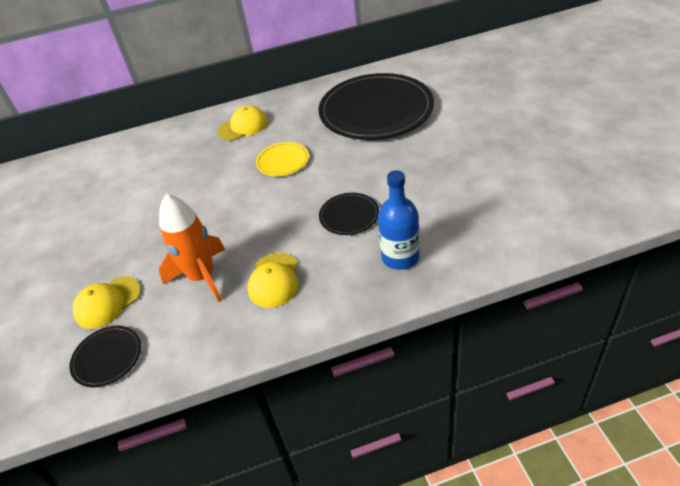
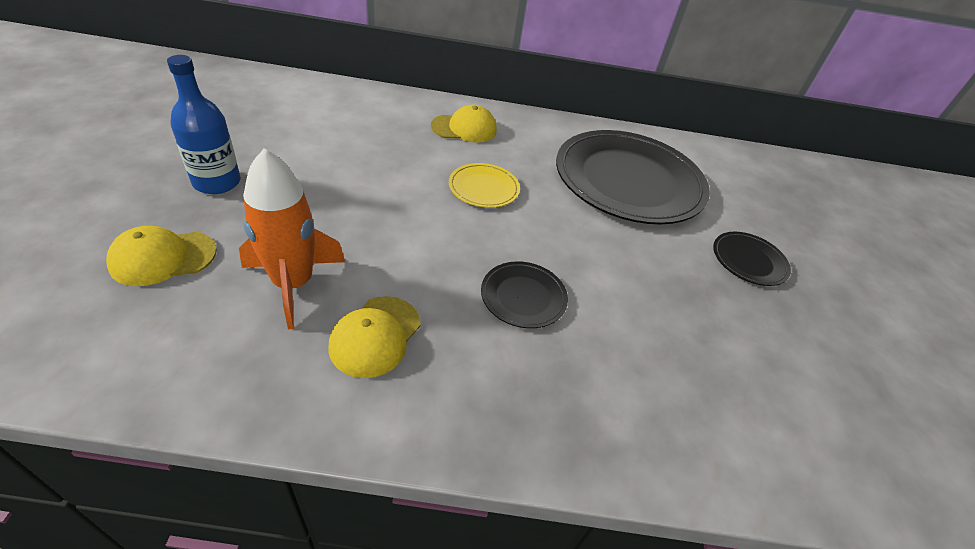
camera: 10 degrees right, 0 degrees up
(107, 357) = (101, 332): black plate -> black plate (749, 261)
(400, 257) = (559, 393): blue bottle -> blue bottle (217, 182)

